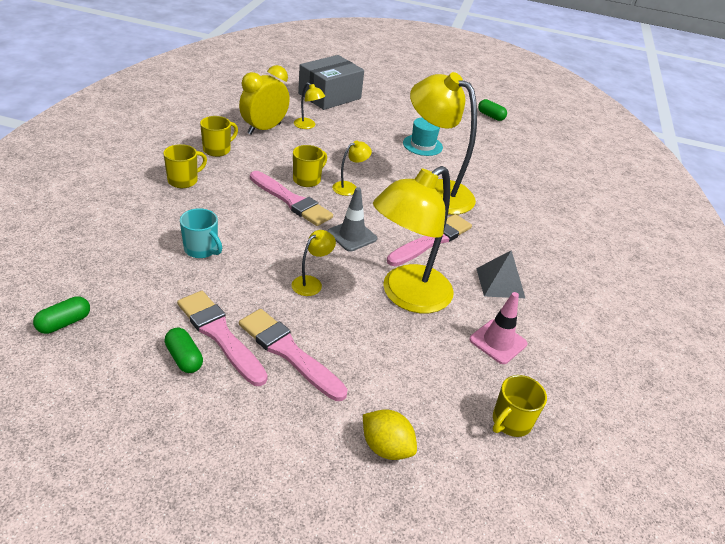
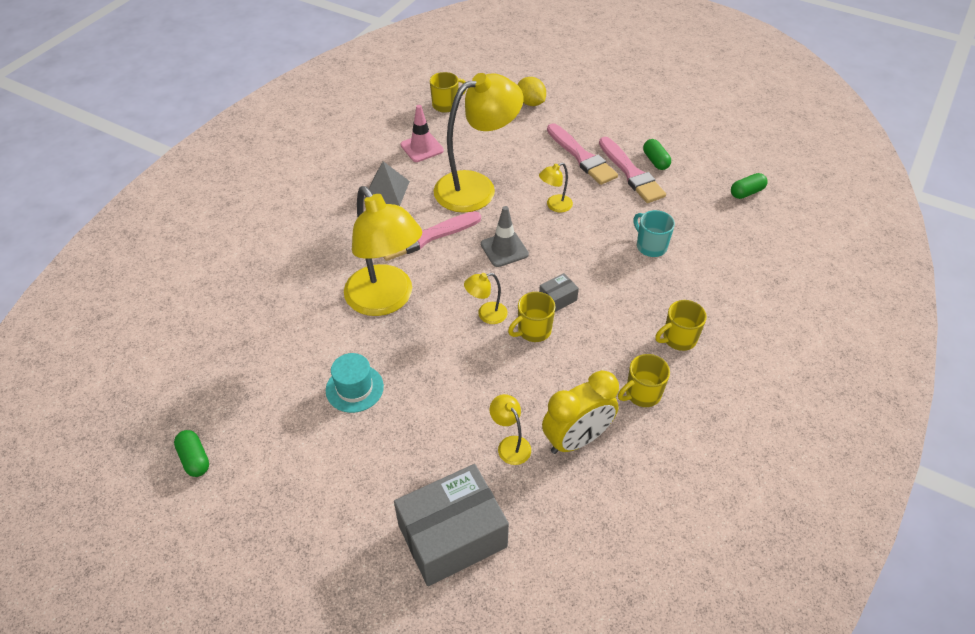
camera: 160 degrees left, 10 degrees up
(291, 201) = (558, 299): pink brush -> grey box

